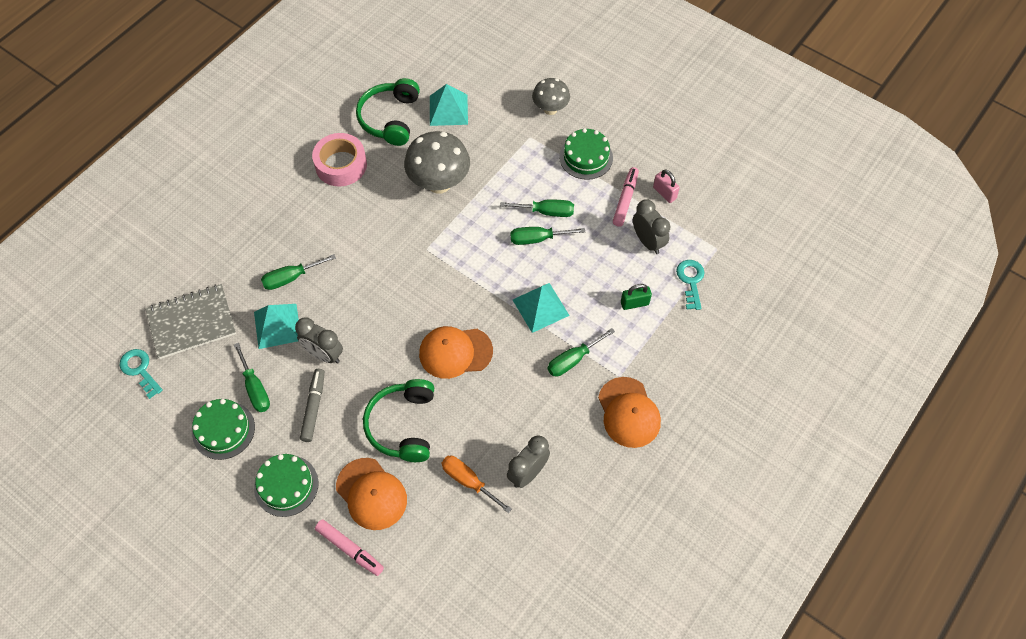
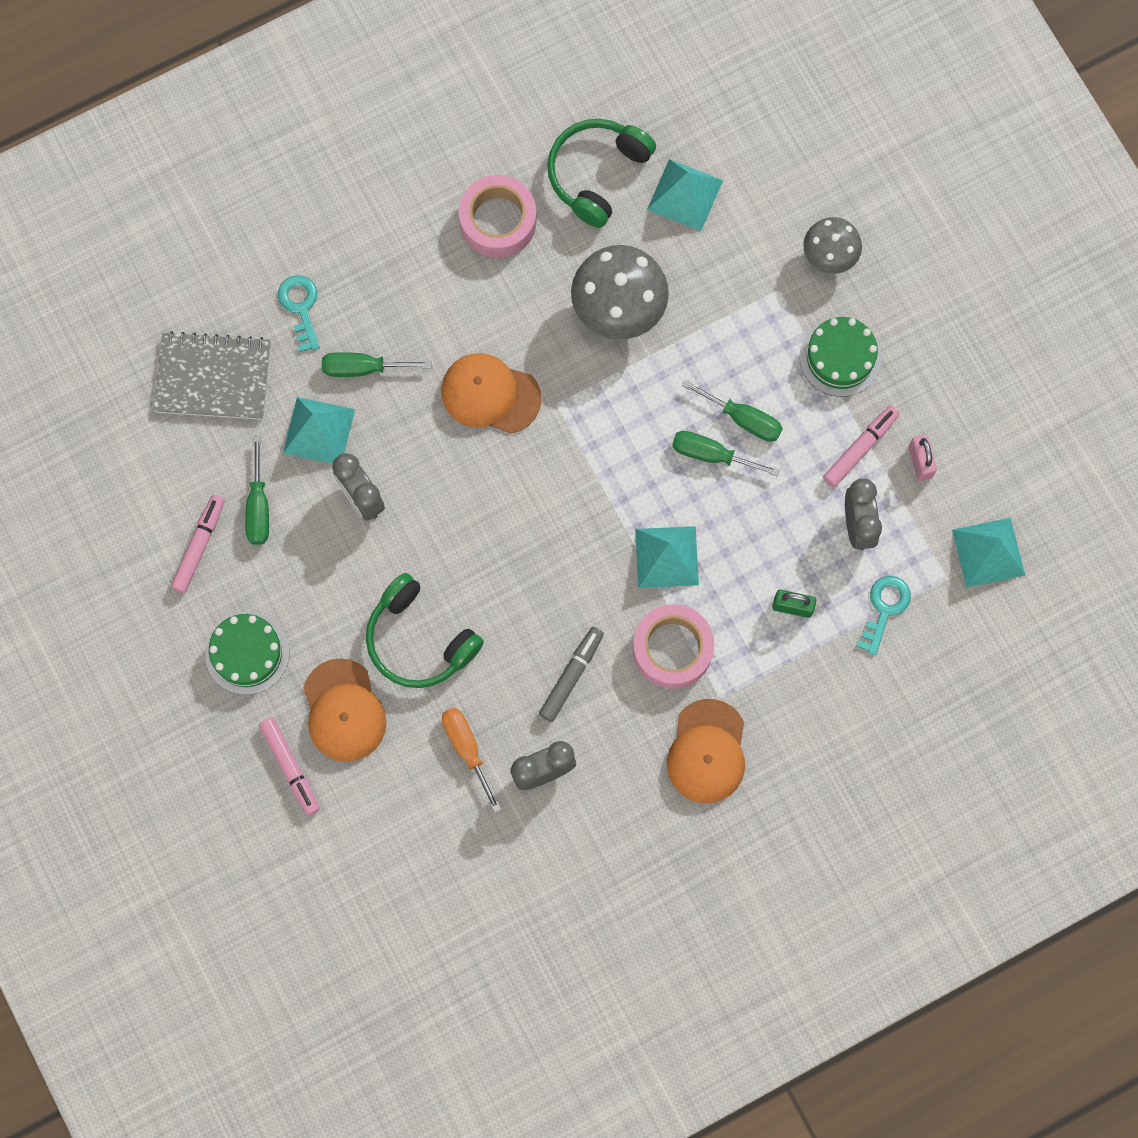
camera: 25 degrees right, 15 degrees up
(140, 370) = (126, 416): turquoise key -> turquoise key (300, 307)
(223, 430) = (199, 545): green cake -> pink marker
(314, 407) = (320, 565): grey marker -> grey marker (571, 675)
(403, 425) = (419, 640): green headphones -> green headphones turned 75 degrees counterclockwise
(455, 352) = (527, 570): orange cap -> orange cap (490, 394)
(573, 360) = (672, 649): green screwdriver -> pink tape
(733, 225) = (988, 552): none -> turquoise pyramid

